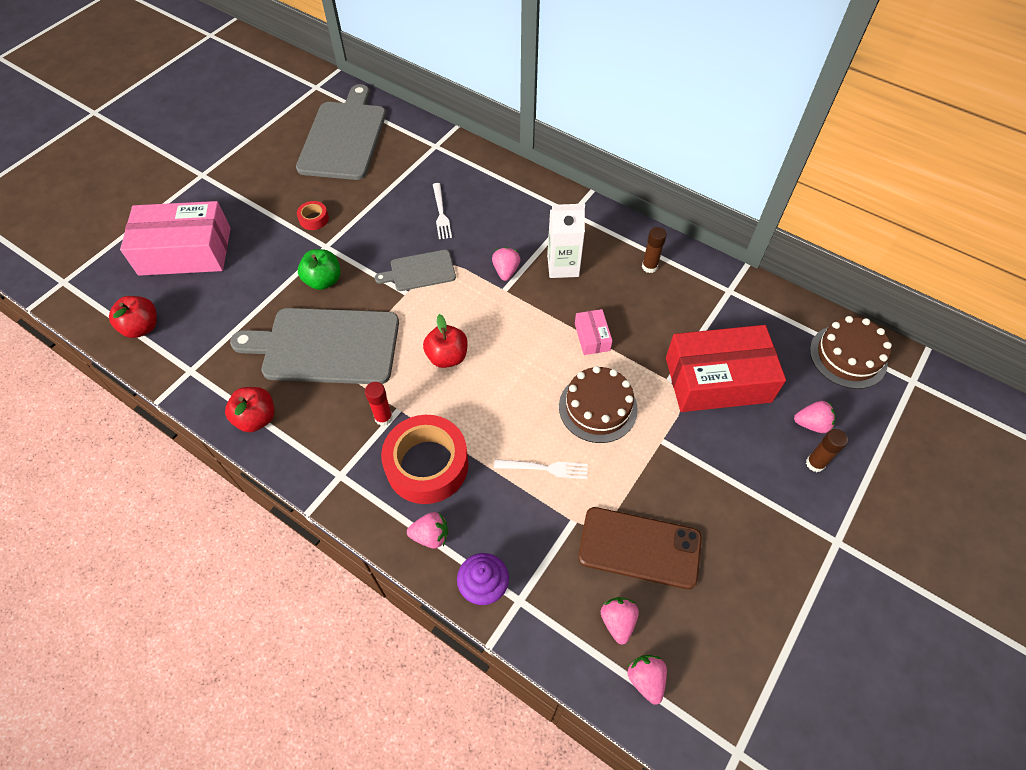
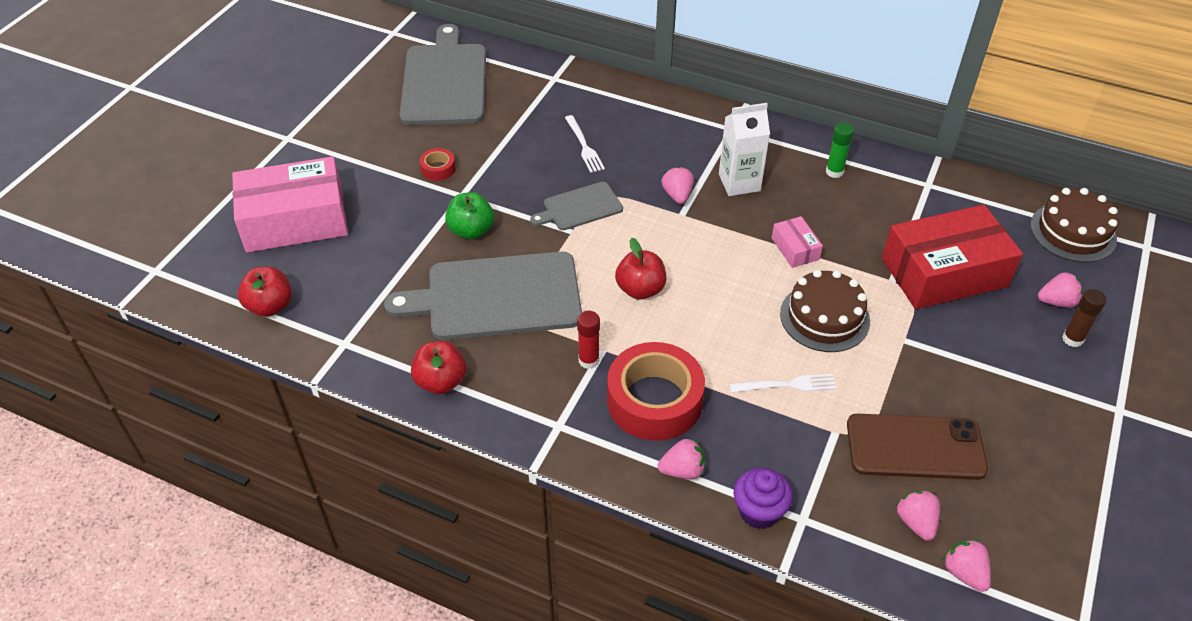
camera: 10 degrees left, 10 degrees down
(649, 267) = (834, 172): brown glue stick -> green glue stick

